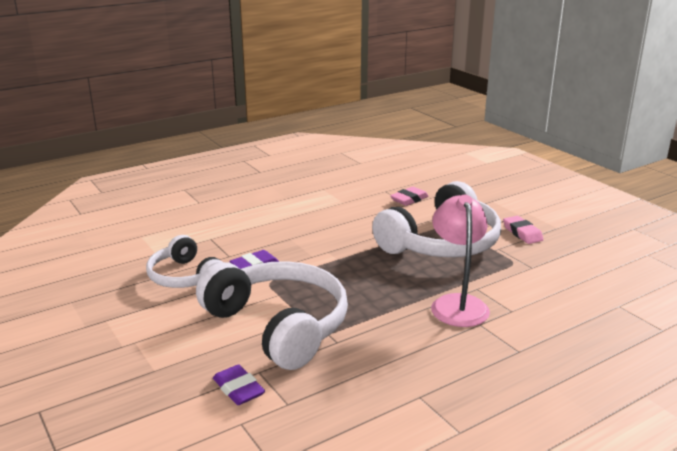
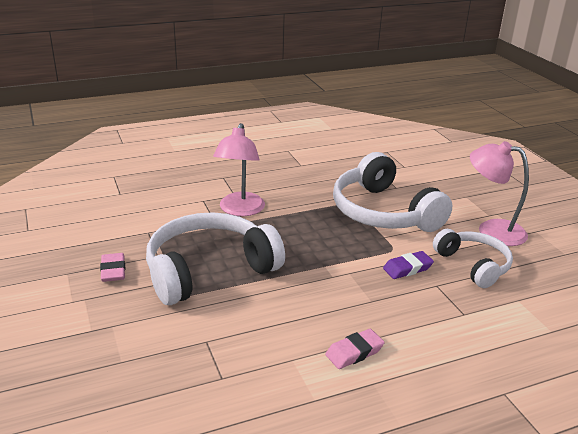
camera: 170 degrees left, 5 degrees up
(143, 319) = (491, 230): none -> pink lamp
(238, 389) = (408, 180): purple eraser -> none
(409, 199) = (198, 350): pink eraser -> pink eraser (354, 352)

